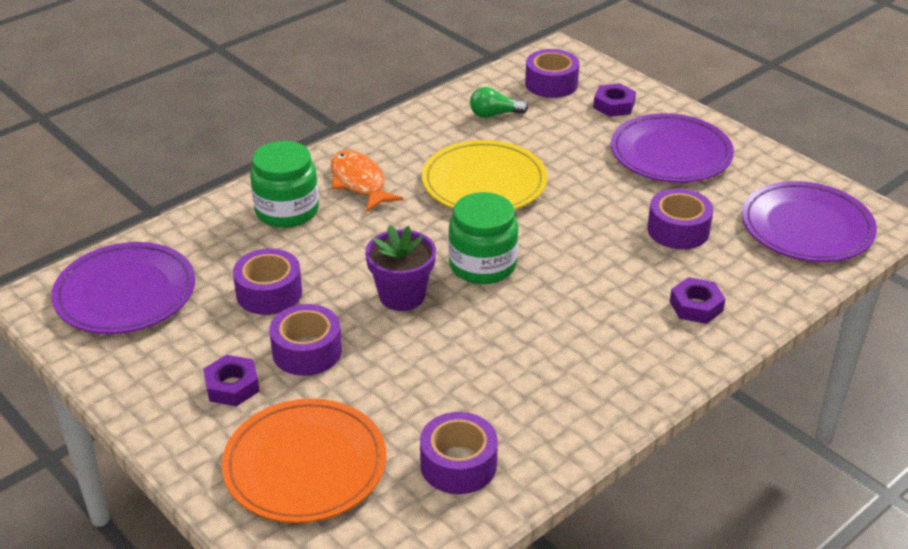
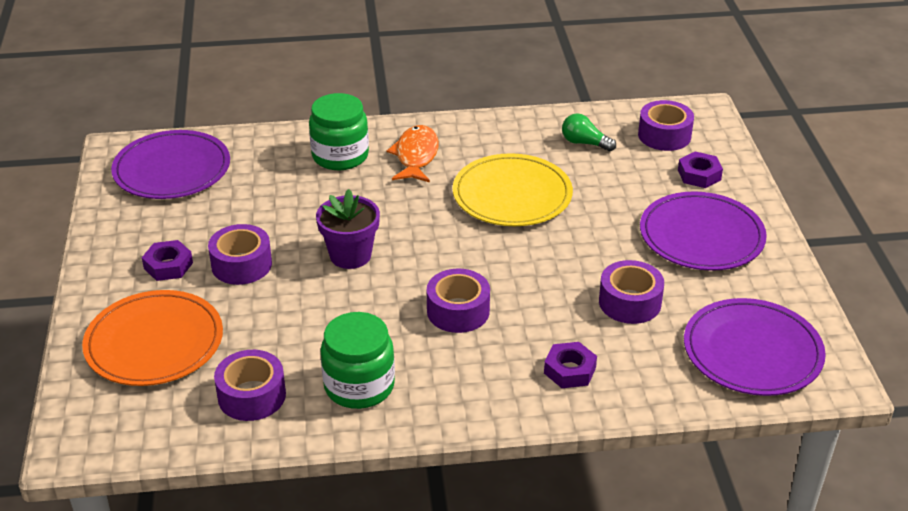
camera: 35 degrees right, 0 degrees up
(269, 293) = (262, 211): purple tape -> purple tape (458, 311)
(482, 265) = (436, 259): green jar -> green jar (359, 386)

